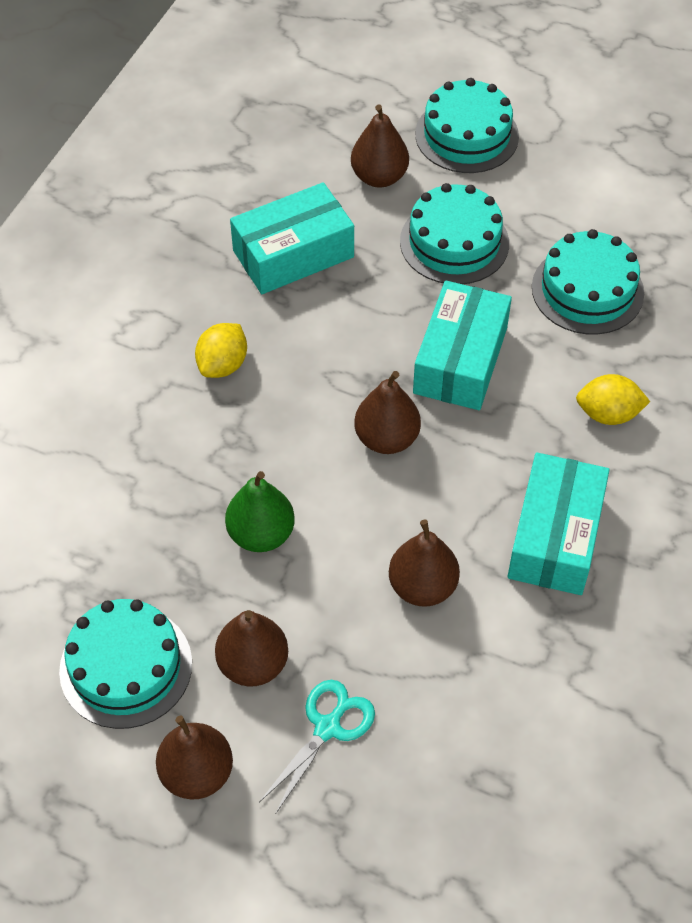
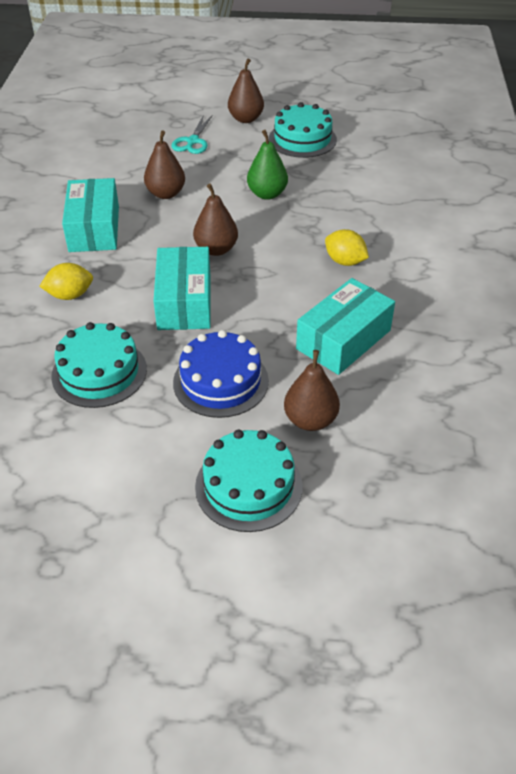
camera: 160 degrees right, 10 degrees down
(223, 365) = (345, 261): yellow lemon -> yellow lemon turned 60 degrees counterclockwise
(253, 664) = (241, 152): brown pear -> none
(454, 242) = (220, 381): turquoise cake -> blue cake

